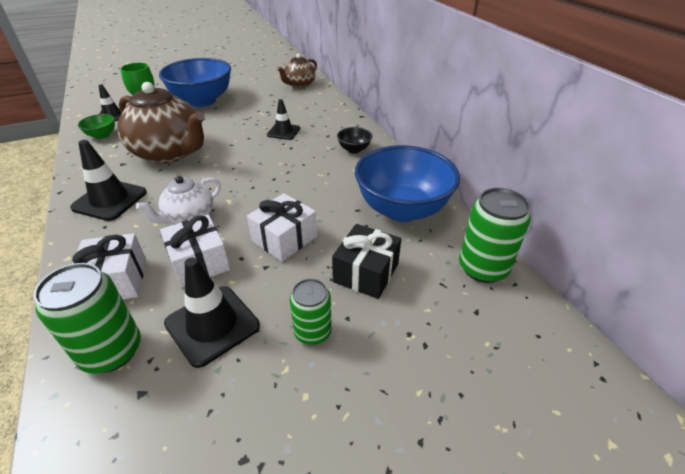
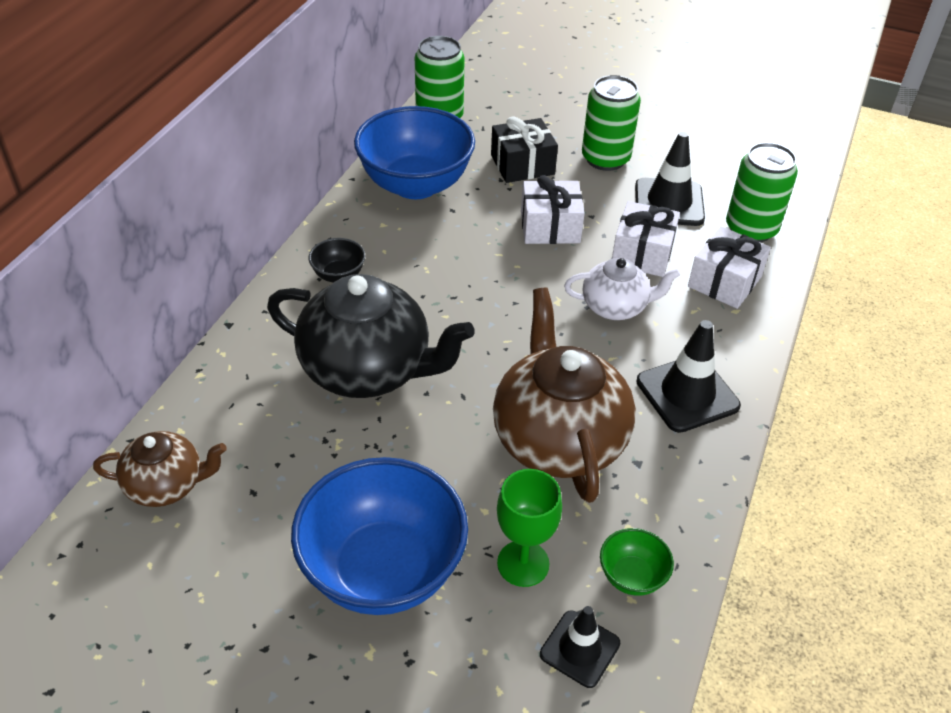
camera: 135 degrees left, 5 degrees up
(283, 132) = (368, 370): black traffic cone -> black teapot
(312, 332) = (605, 159): green can -> green can, size x1.55

